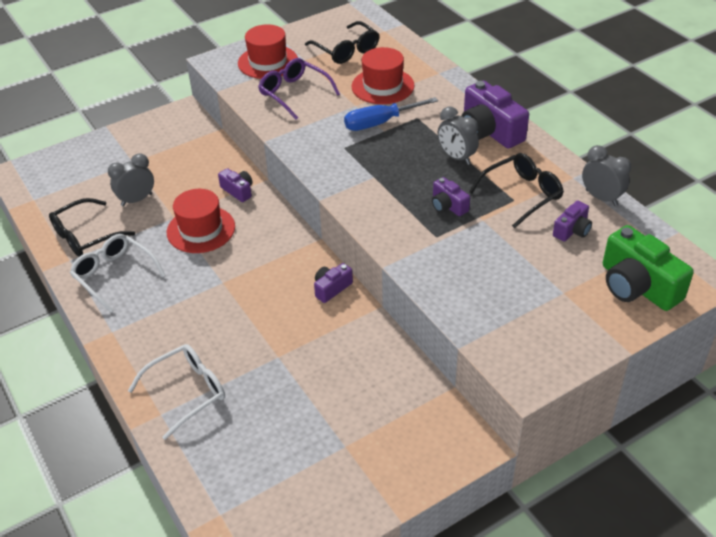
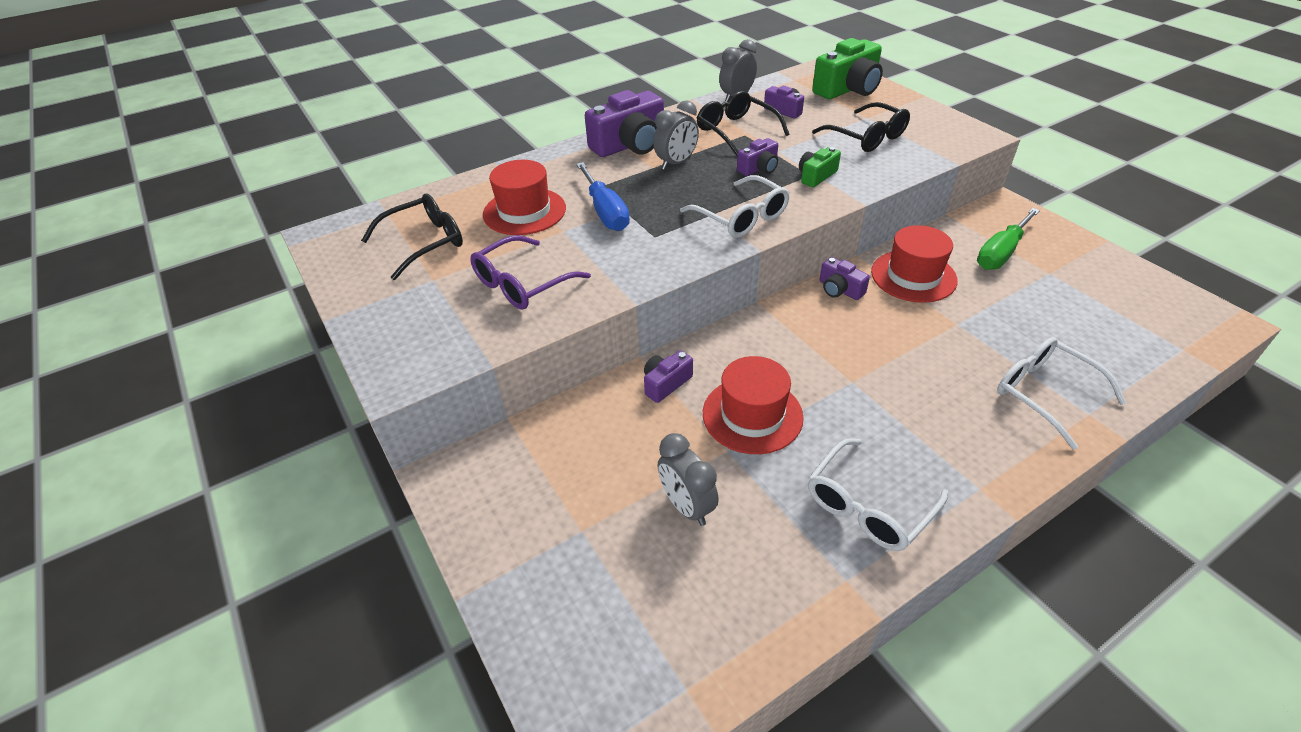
camera: 90 degrees left, 0 degrees up
(85, 236) = (784, 567): black glasses -> black glasses (867, 137)
(268, 62) = (425, 316): red hat -> red hat (913, 276)
(366, 192) = (741, 217): none -> white glasses
(380, 415) = (1001, 253): none -> green screwdriver
(434, 241) = (816, 176): none -> green camera

